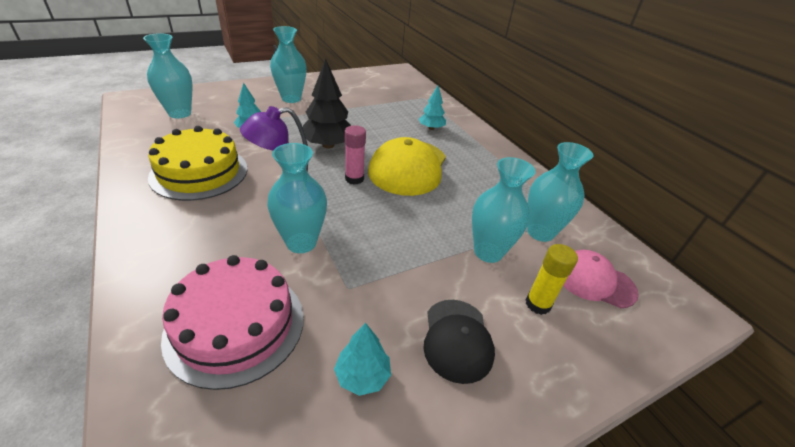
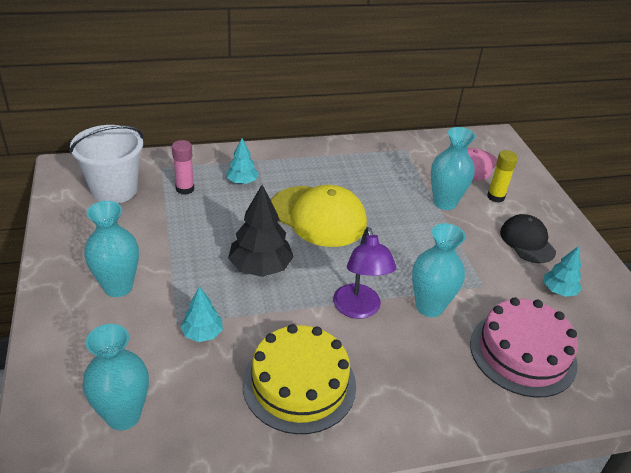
camera: 75 degrees left, 0 degrees up
(354, 179) = (333, 257): pink glue stick -> pink glue stick (185, 189)
(387, 86) = (114, 190): none -> white bucket
(457, 339) = (527, 241): black cap -> black cap turned 120 degrees counterclockwise
(540, 232) = (423, 169): turquoise vase -> none

